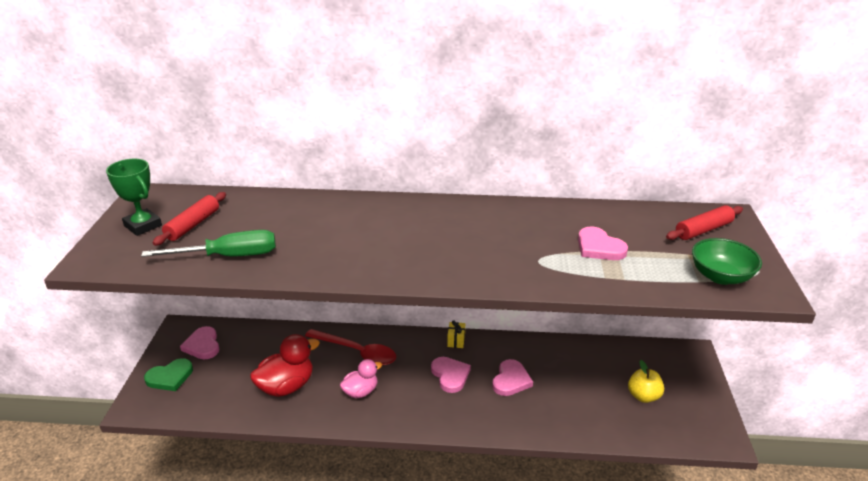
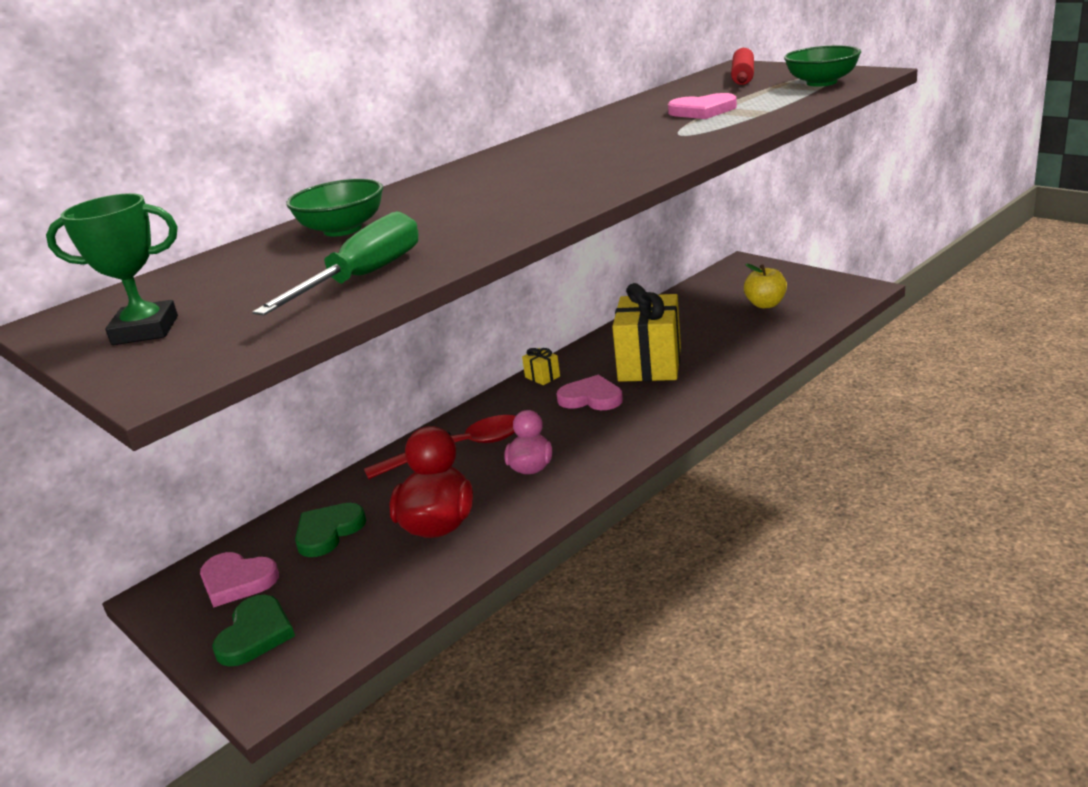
camera: 45 degrees left, 5 degrees down
(193, 225) = (227, 294): red rolling pin -> none
(256, 350) = (328, 532): none -> green heart
(293, 213) = (342, 229): none -> green bowl
(511, 380) = (650, 364): pink heart -> yellow gift

